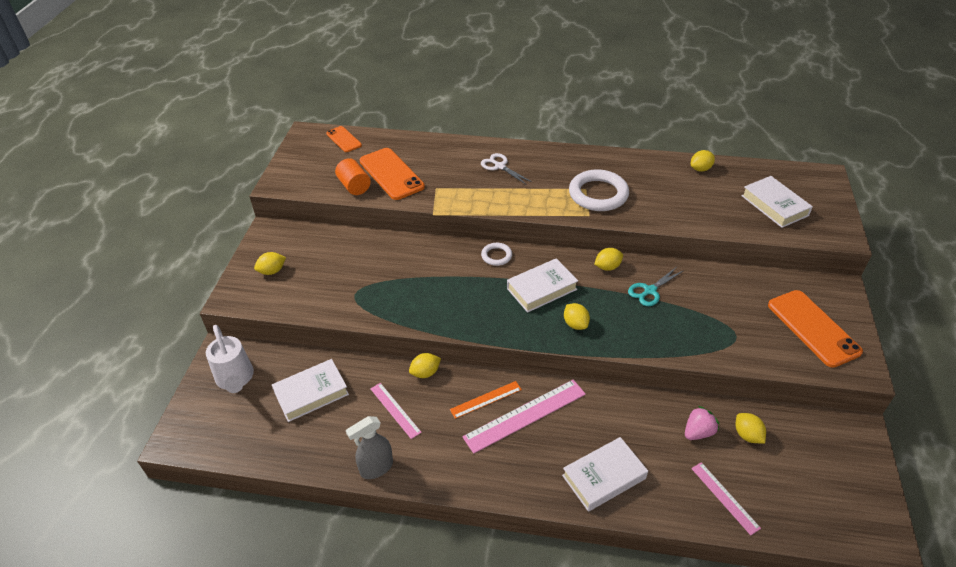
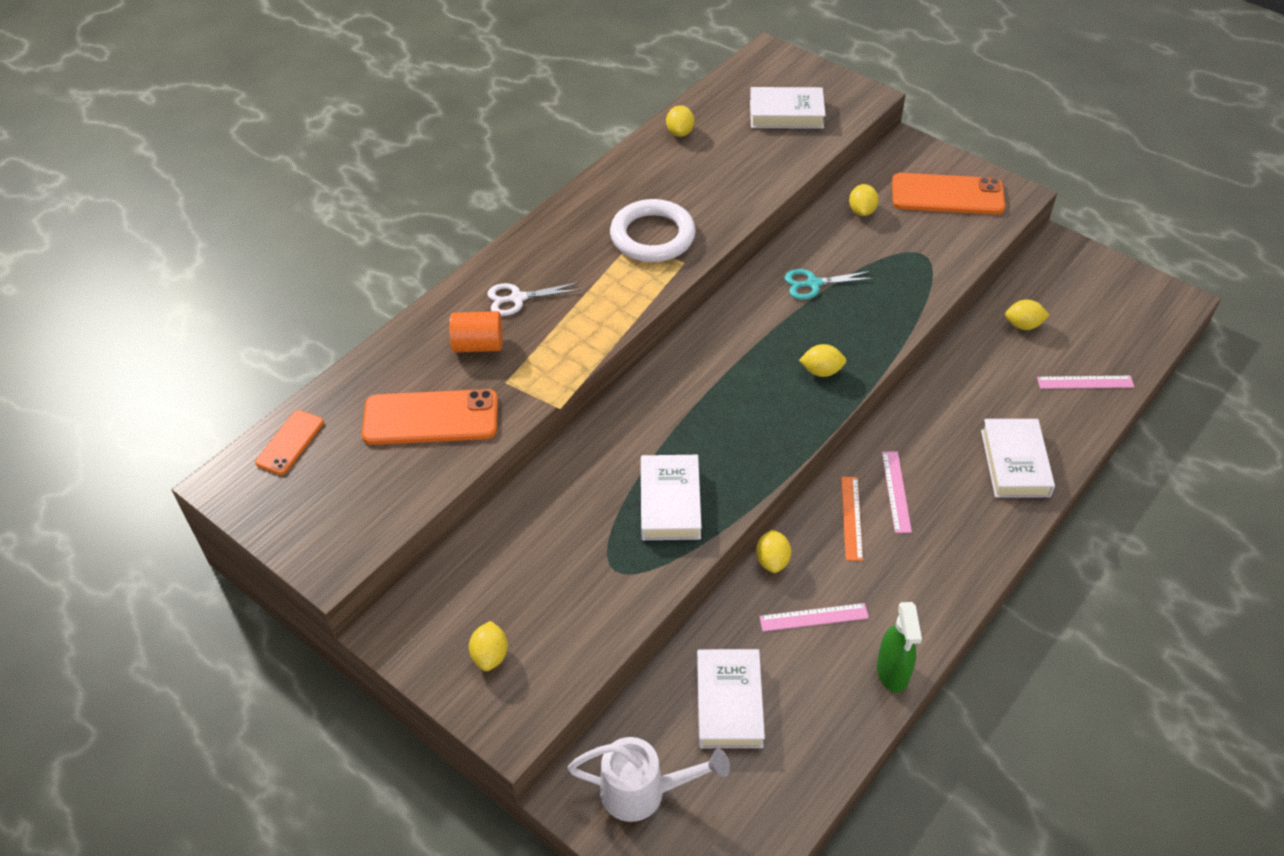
camera: 60 degrees left, 5 degrees up
(344, 139) = (290, 442): orange phone -> orange phone turned 60 degrees counterclockwise
(354, 186) = (422, 471): orange cylinder -> orange cylinder (478, 345)
(376, 468) = (892, 672): grey spray bottle -> green spray bottle
(496, 256) = (654, 389): white ring -> none
(525, 415) = (896, 491): pink ruler -> pink ruler, size x0.57
(541, 289) = (744, 374): white book -> white book (670, 502)
(607, 267) = (750, 299): yellow lemon -> yellow lemon (861, 211)
(649, 291) = (813, 284): turquoise scissors -> turquoise scissors turned 90 degrees clockwise
(698, 432) = (999, 359): pink strawberry -> none

